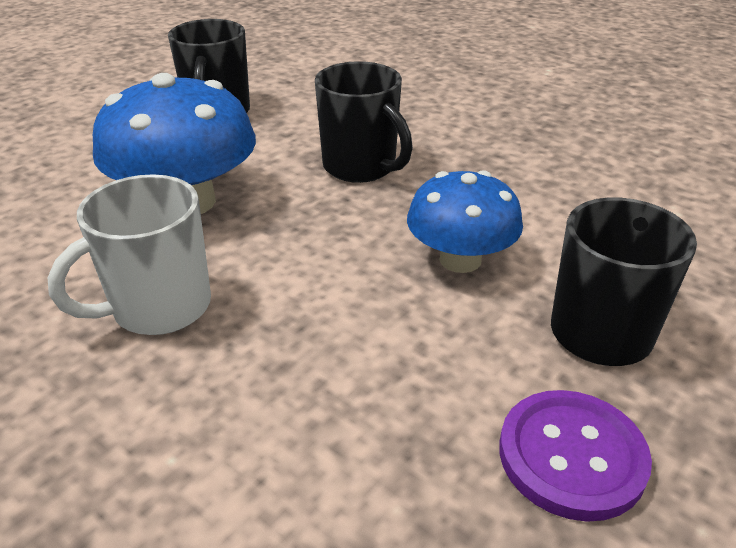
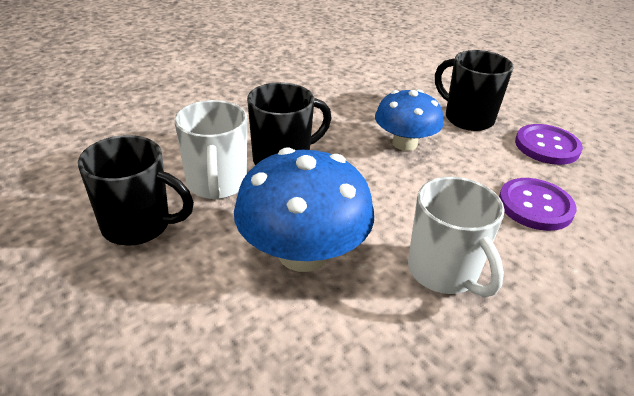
camera: 80 degrees left, 0 degrees up
(295, 137) = (217, 184): none -> white mug
(337, 417) = (535, 206): none -> purple button

